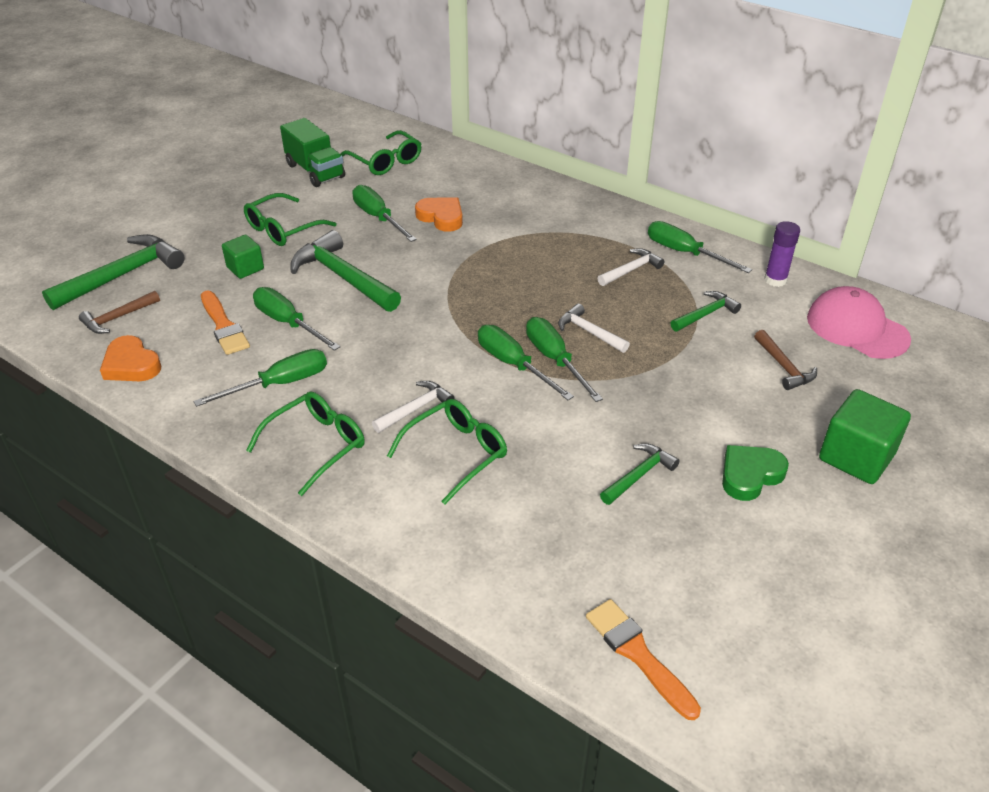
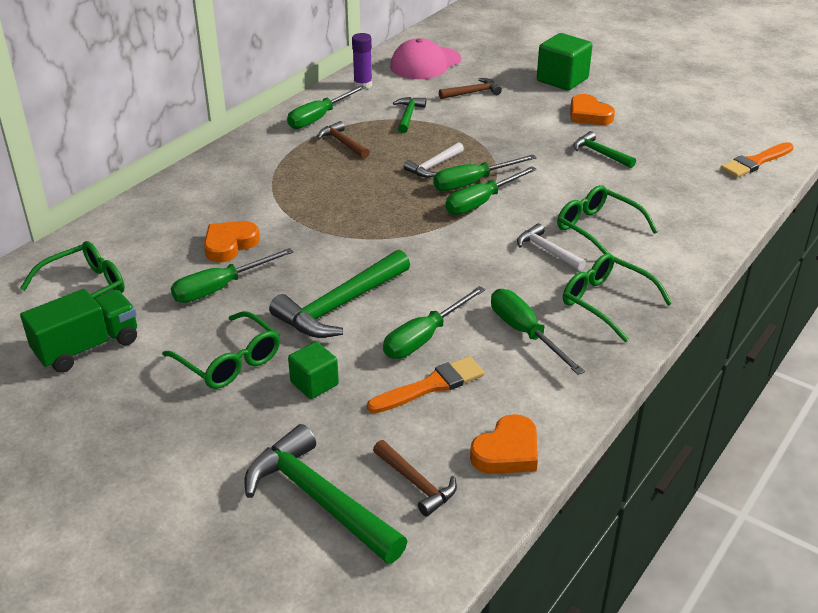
camera: 90 degrees left, 5 degrees down
(631, 270) = (342, 143): white hammer -> brown hammer
(705, 314) = (408, 116): green hammer -> green hammer turned 45 degrees clockwise
(750, 475) = (588, 115): green heart -> orange heart

